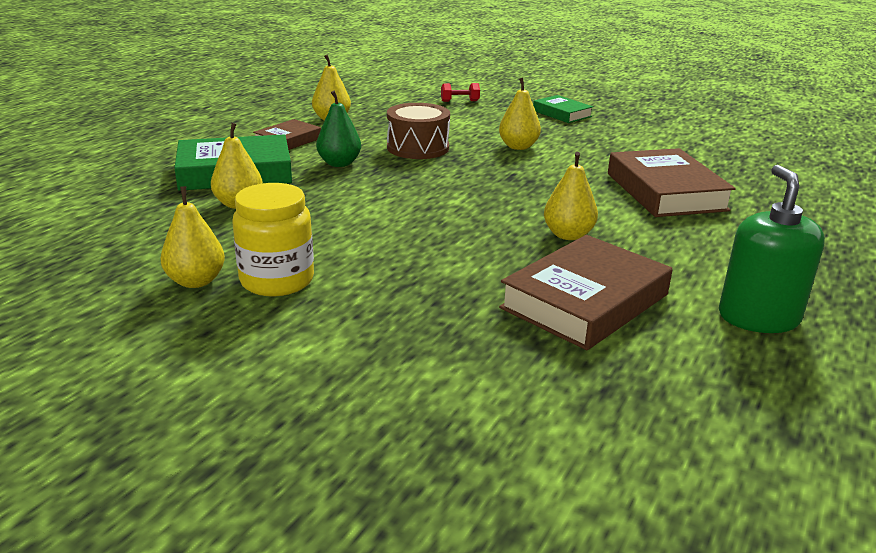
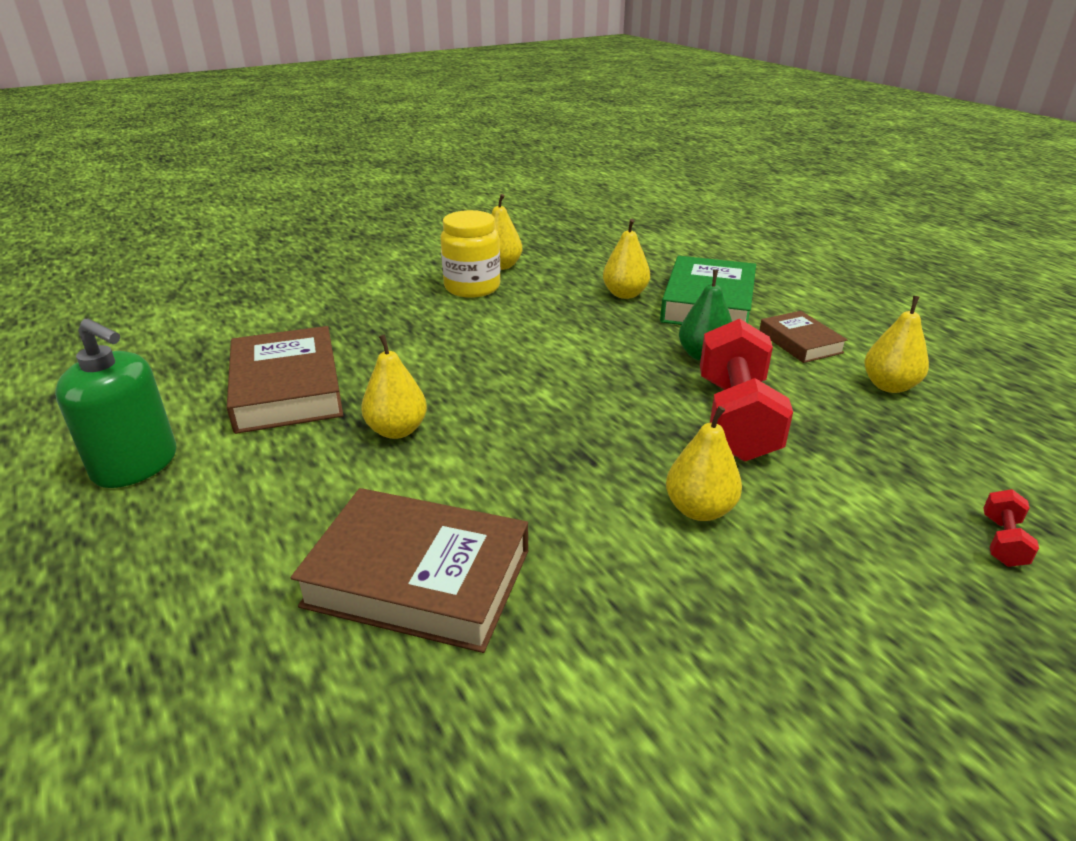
camera: 120 degrees right, 5 degrees up
(418, 148) = (736, 419): brown drum -> red dumbbell
(562, 113) = (894, 665): green book -> none

